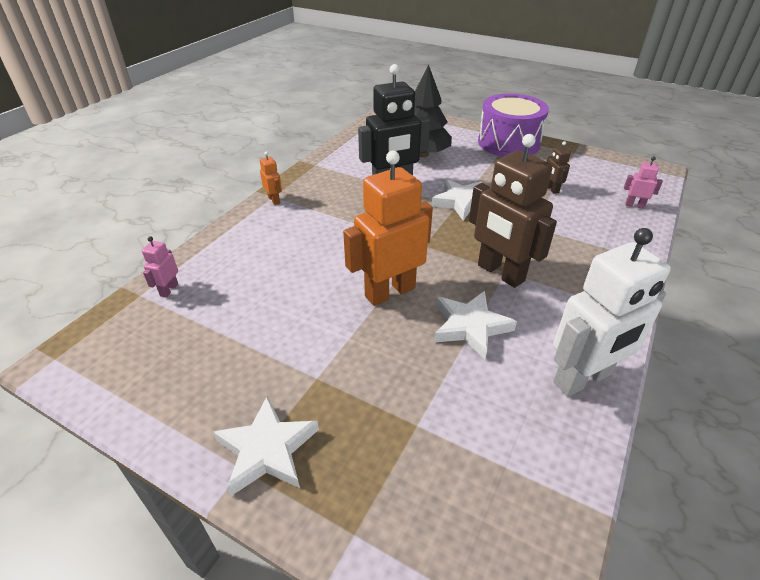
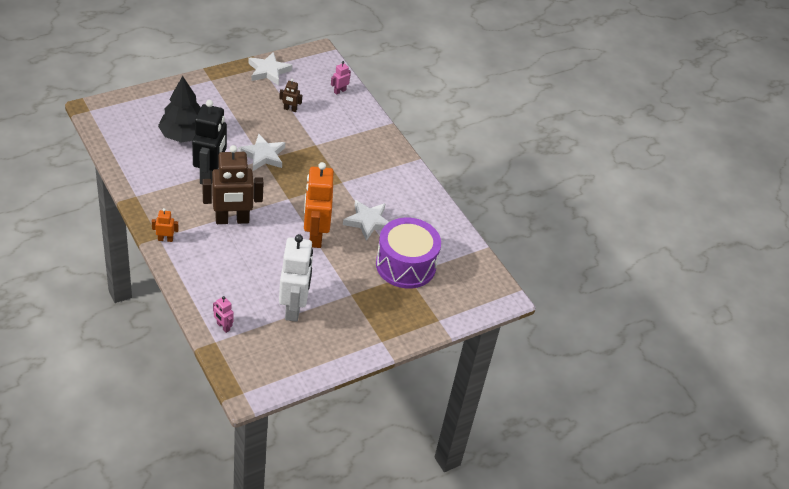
camera: 65 degrees left, 5 degrees up
(267, 450) = (379, 329): white star -> white star (268, 71)
(500, 273) = (341, 185): brown robot -> brown robot (232, 220)
(508, 143) = (216, 86): purple drum -> purple drum (405, 265)
(582, 379) = (430, 208): white robot -> white robot (294, 308)

